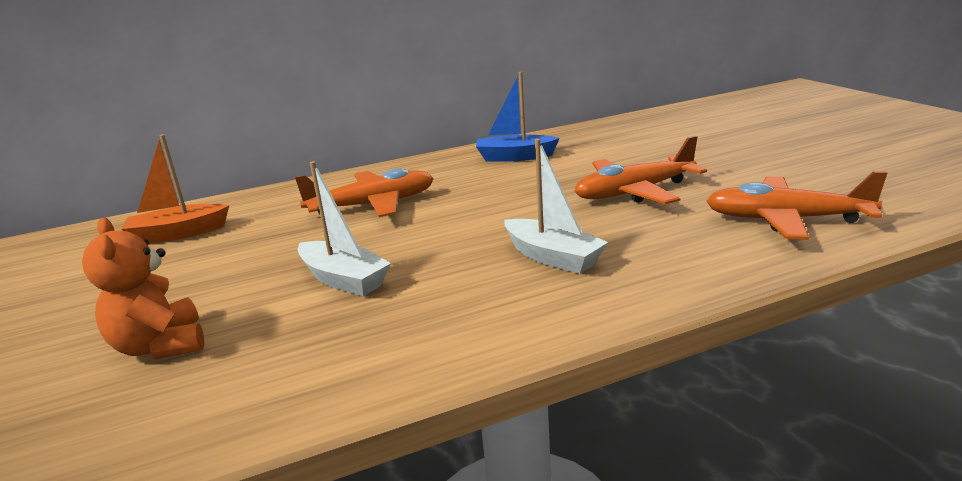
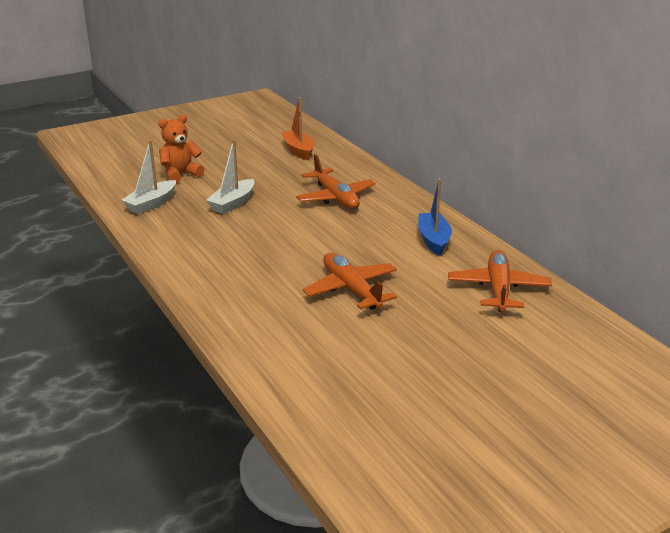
camera: 80 degrees right, 5 degrees up
(553, 257) = (247, 259): white boat -> white boat (151, 204)
(785, 220) = (291, 346): orange plane -> orange plane (498, 289)

